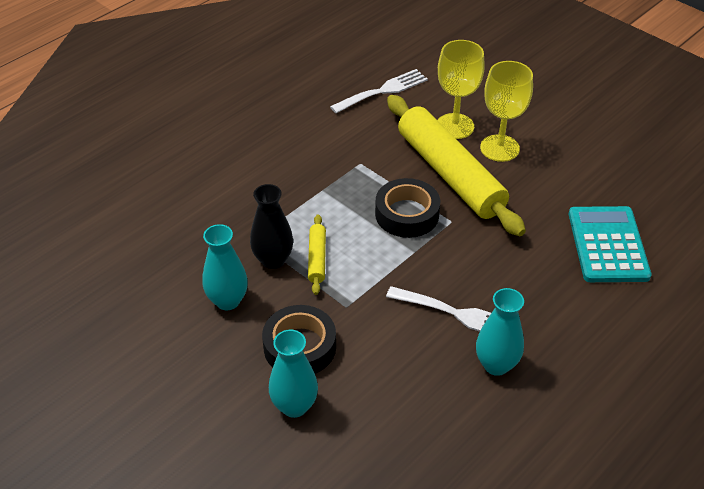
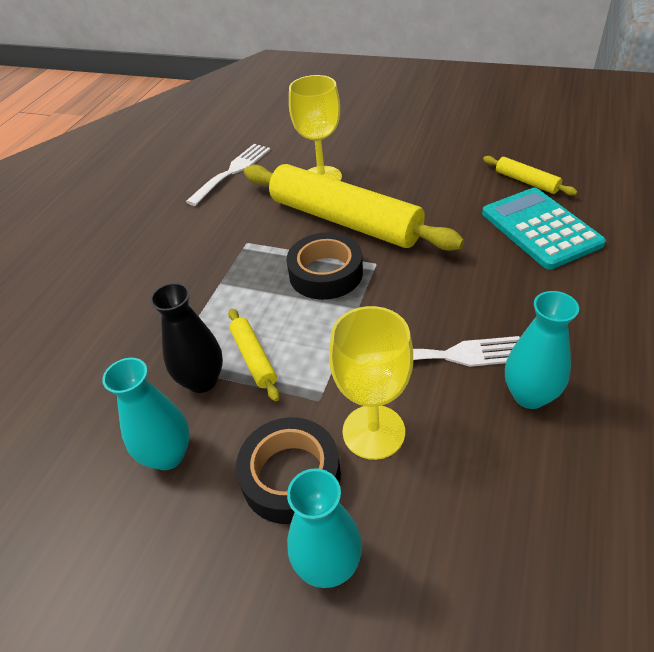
camera: 20 degrees left, 0 degrees up
(499, 148) = (376, 182): yellow goblet -> yellow goblet (373, 431)
(631, 198) = (526, 181): none -> yellow rolling pin

